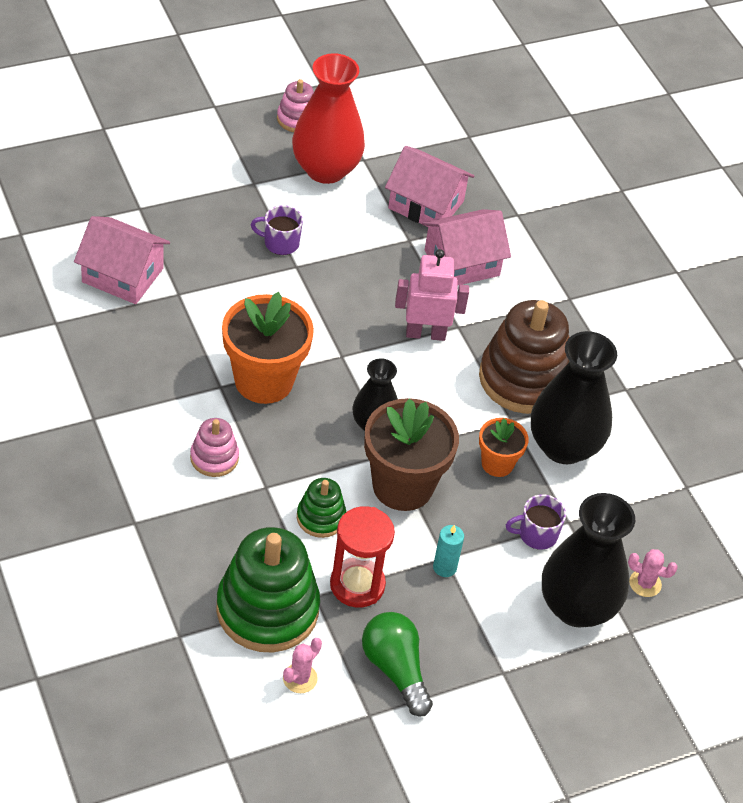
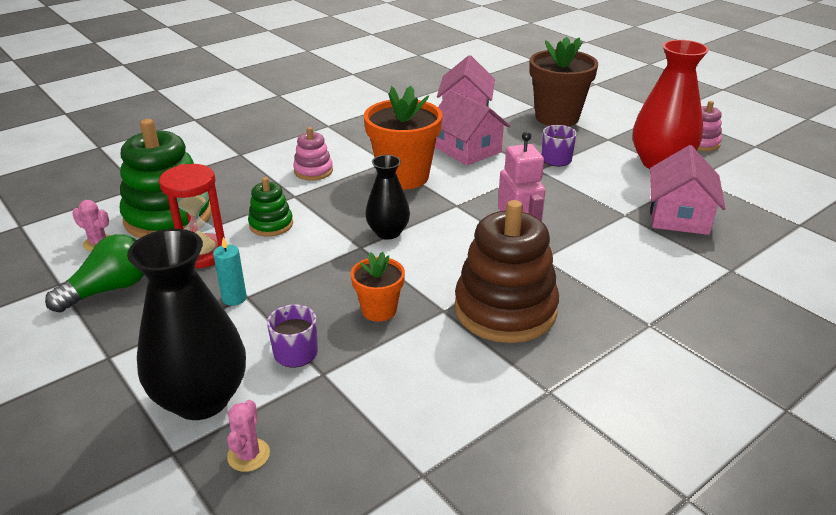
camera: 80 degrees right, 15 degrees down
(402, 486) = (324, 259): brown flower pot -> brown flower pot (557, 117)
(461, 263) = (626, 247): pink house -> pink house (467, 149)
(563, 446) = (428, 353): black vase -> none

